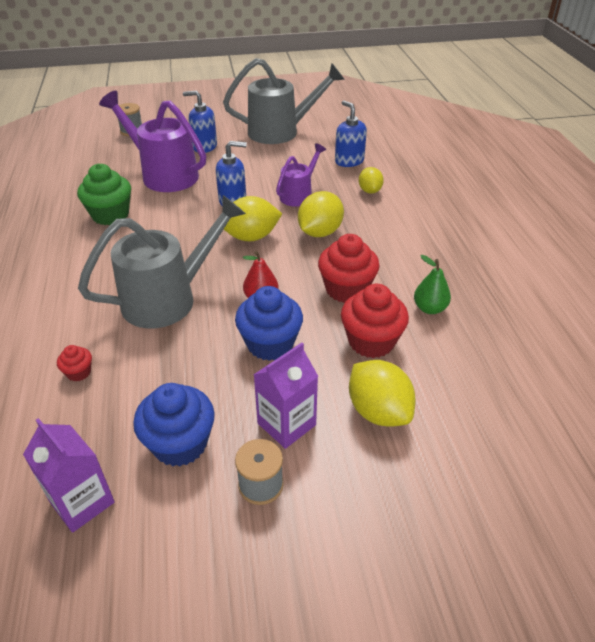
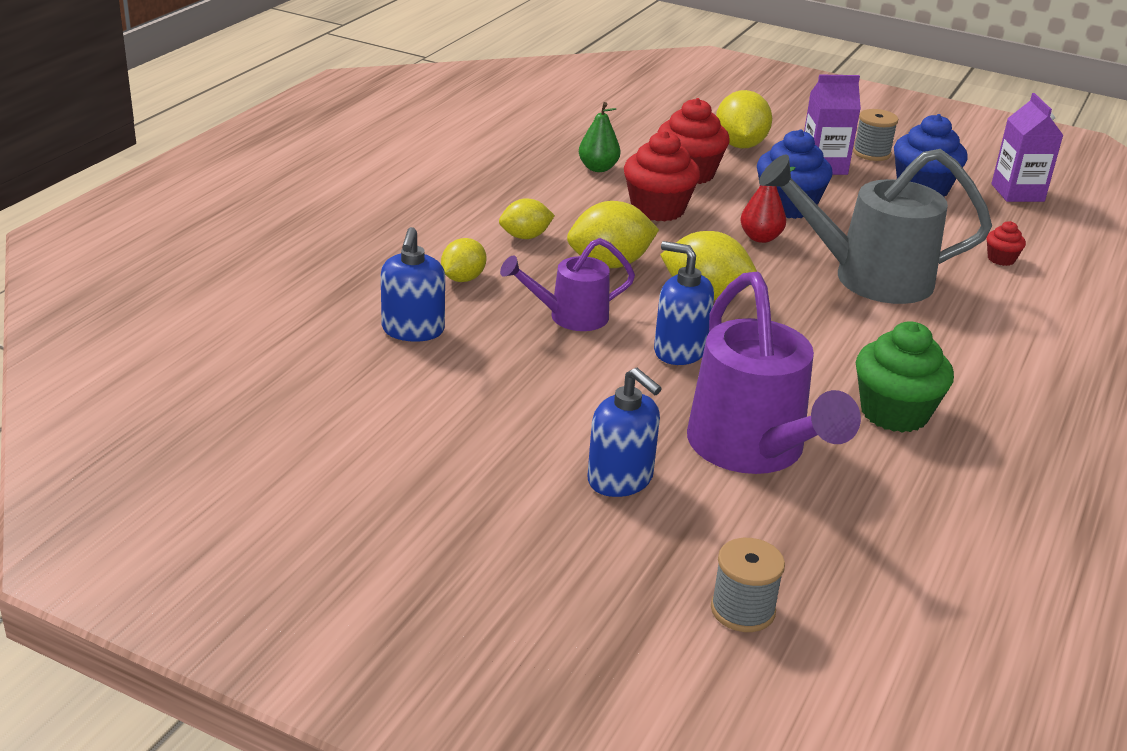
camera: 145 degrees left, 10 degrees down
(281, 131) = (430, 443): grey watering can -> none
(382, 228) = (525, 237): none -> yellow lemon

